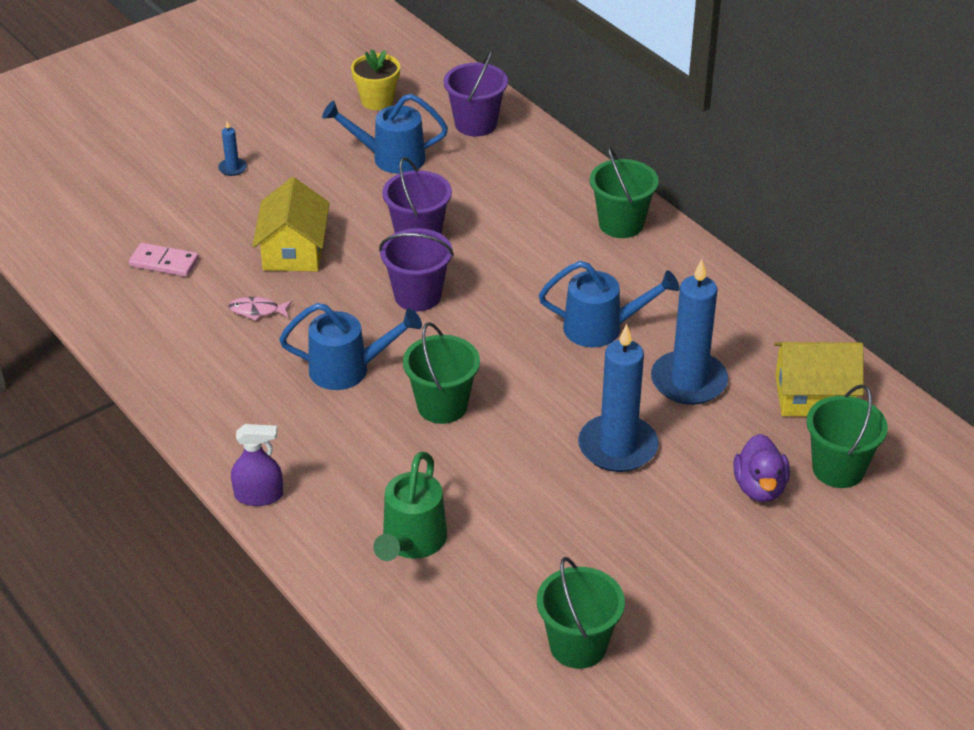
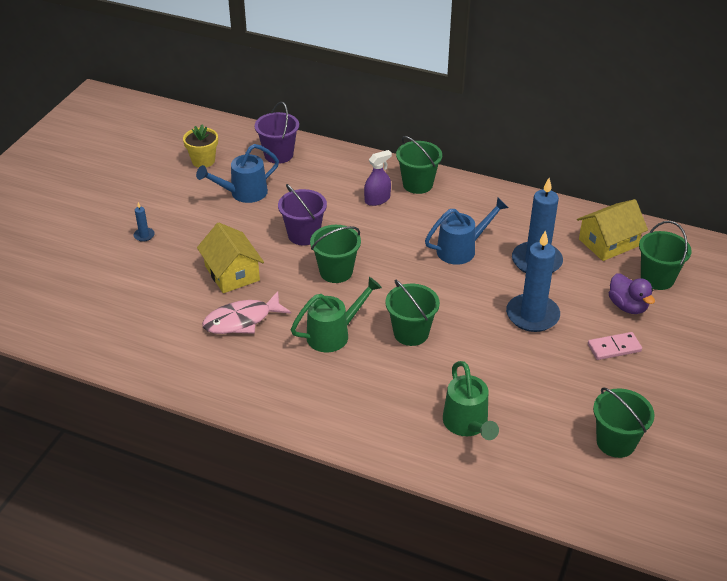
camera: 30 degrees left, 0 degrees up
(164, 262) = (151, 313): pink domino -> pink domino (614, 348)
(257, 311) = (242, 320): pink fish -> pink fish, size x1.92
(259, 495) = (348, 438): purple spray bottle -> purple spray bottle (377, 199)
(348, 369) = (334, 334): blue watering can -> green watering can
(417, 296) = (336, 272): purple bucket -> green bucket

